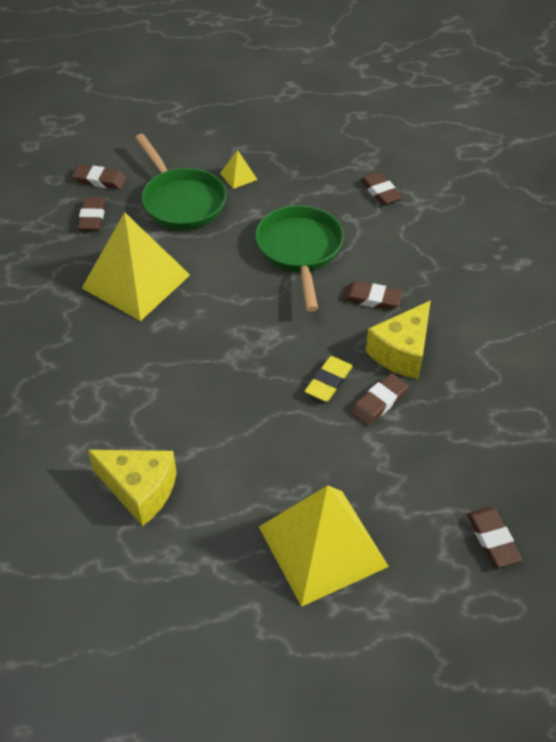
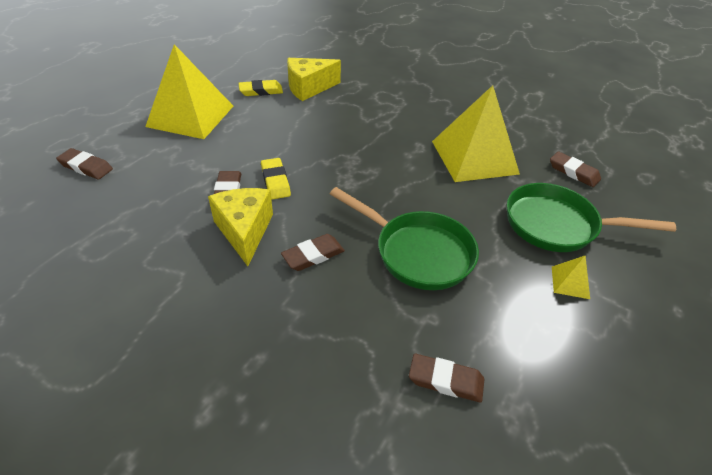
camera: 130 degrees right, 5 degrees down
(100, 180) = (627, 198): brown eraser -> none
(198, 530) = (261, 91): none -> yellow eraser

